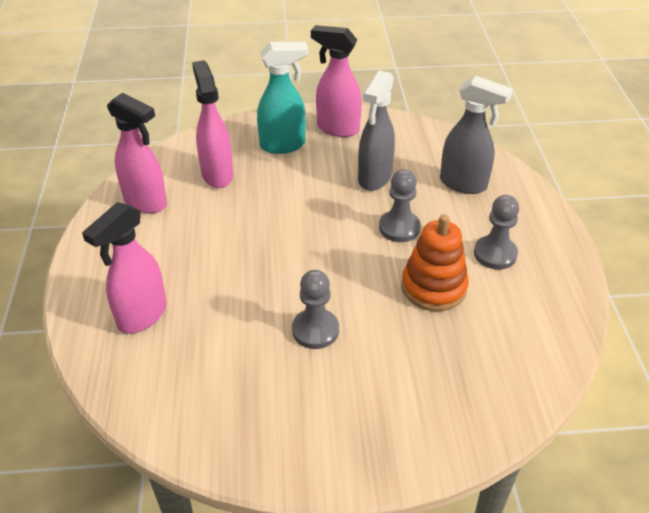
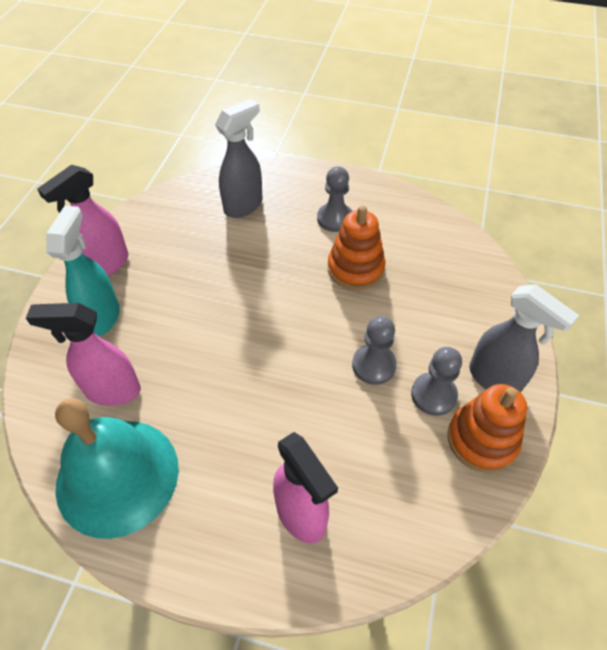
camera: 70 degrees left, 10 degrees up
(146, 202) = (117, 476): pink spray bottle -> turquoise bell
(262, 439) = (482, 440): none -> orange stacking toy
(374, 178) = (200, 261): grey spray bottle -> grey spray bottle (494, 379)
(399, 228) = (275, 266): grey pawn -> grey pawn (433, 395)

